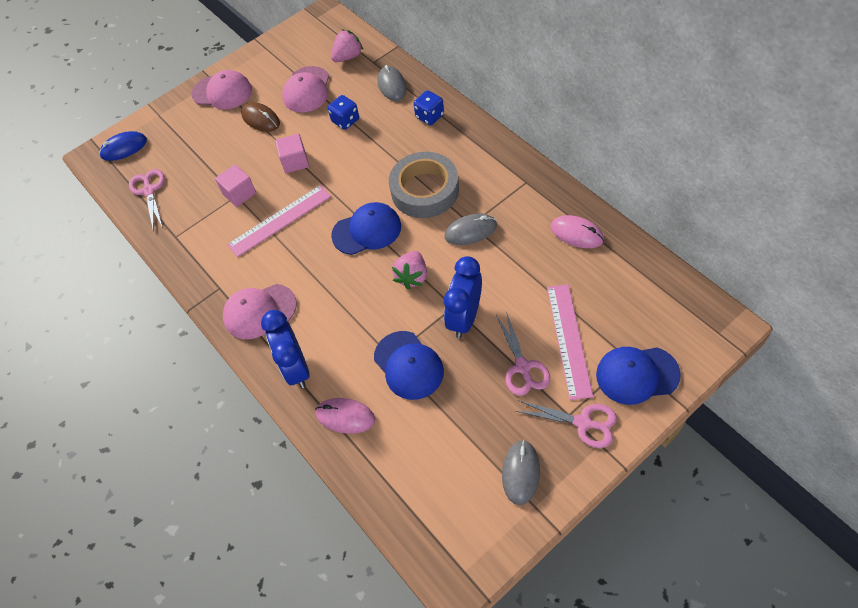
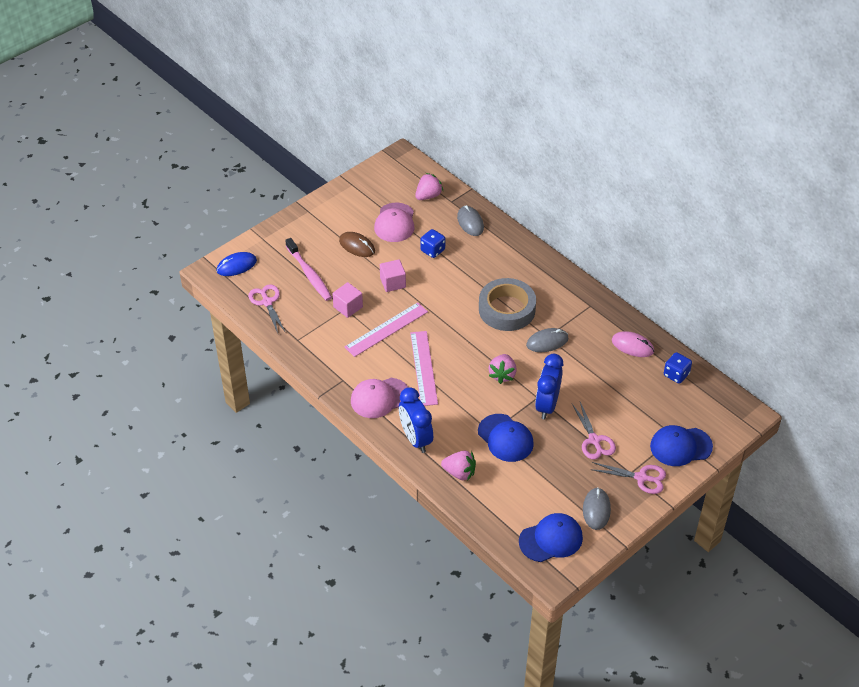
camera: 10 degrees left, 10 degrees down
(202, 155) = (309, 274): none -> pink toothbrush
(222, 92) = (318, 221): pink cap -> none
(345, 416) = (459, 473): pink mouse -> pink strawberry
(367, 230) = (461, 339): blue cap -> blue cap (551, 539)
(430, 116) = (505, 250): blue dice -> blue dice (676, 375)
(568, 340) = (629, 422): pink ruler -> pink ruler (423, 368)

